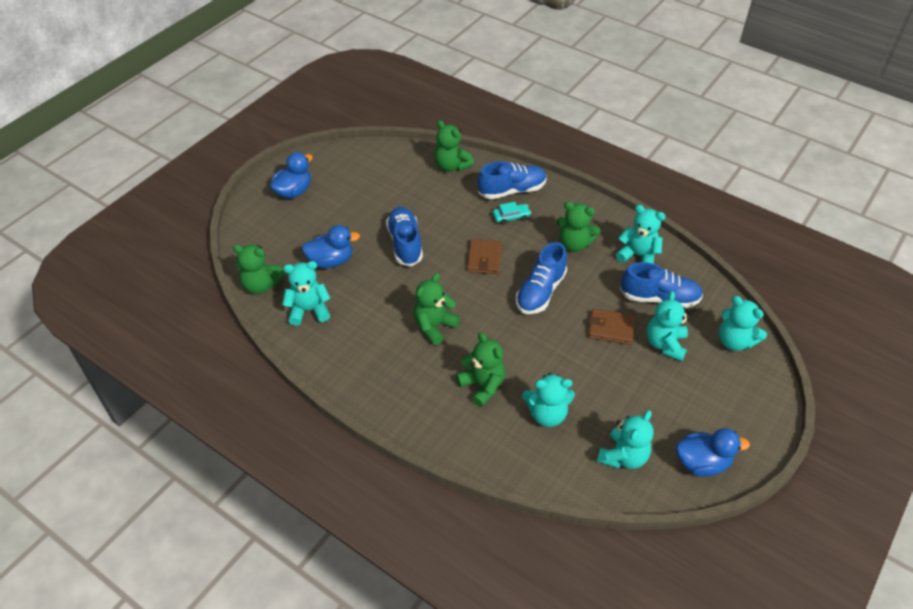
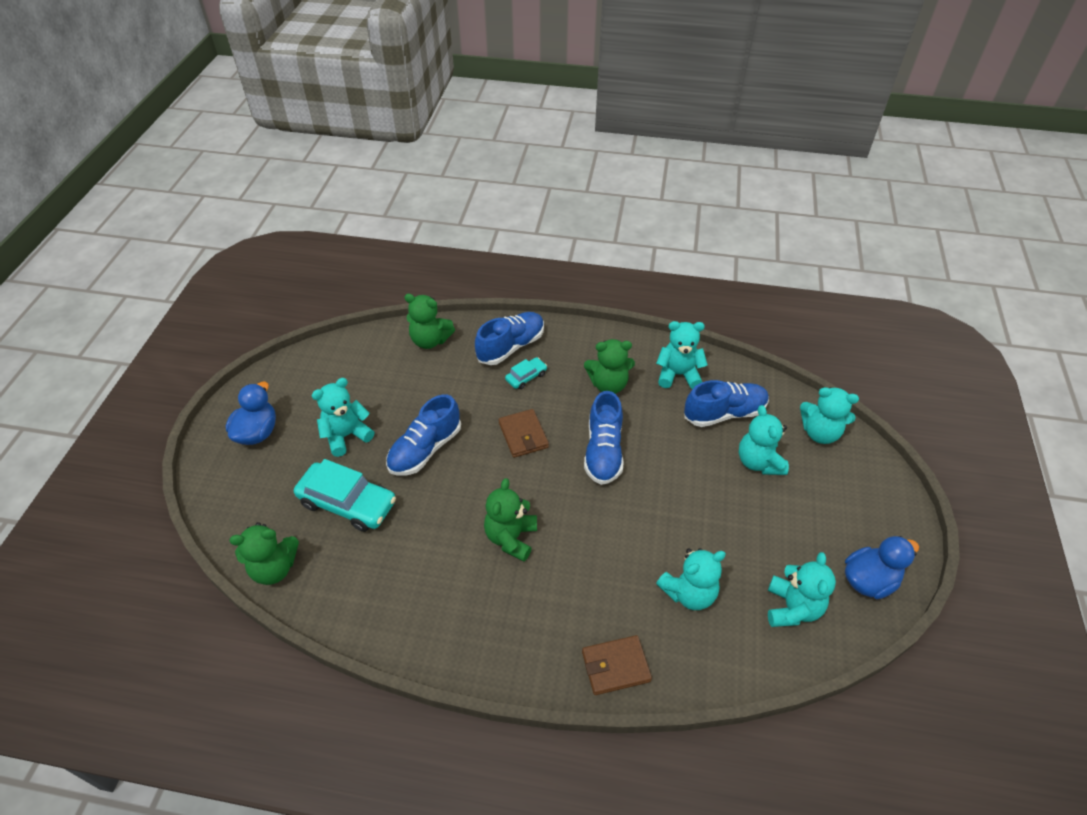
camera: 25 degrees left, 0 degrees up
(309, 310) = (351, 577): turquoise teddy bear -> turquoise teddy bear (346, 436)
(331, 261) = (347, 503): blue duck -> turquoise car
(405, 243) = (425, 449): blue shoe -> blue shoe turned 105 degrees counterclockwise
(482, 386) = (603, 588): green teddy bear -> none
(611, 328) = (697, 465): brown wallet -> brown wallet (615, 666)

